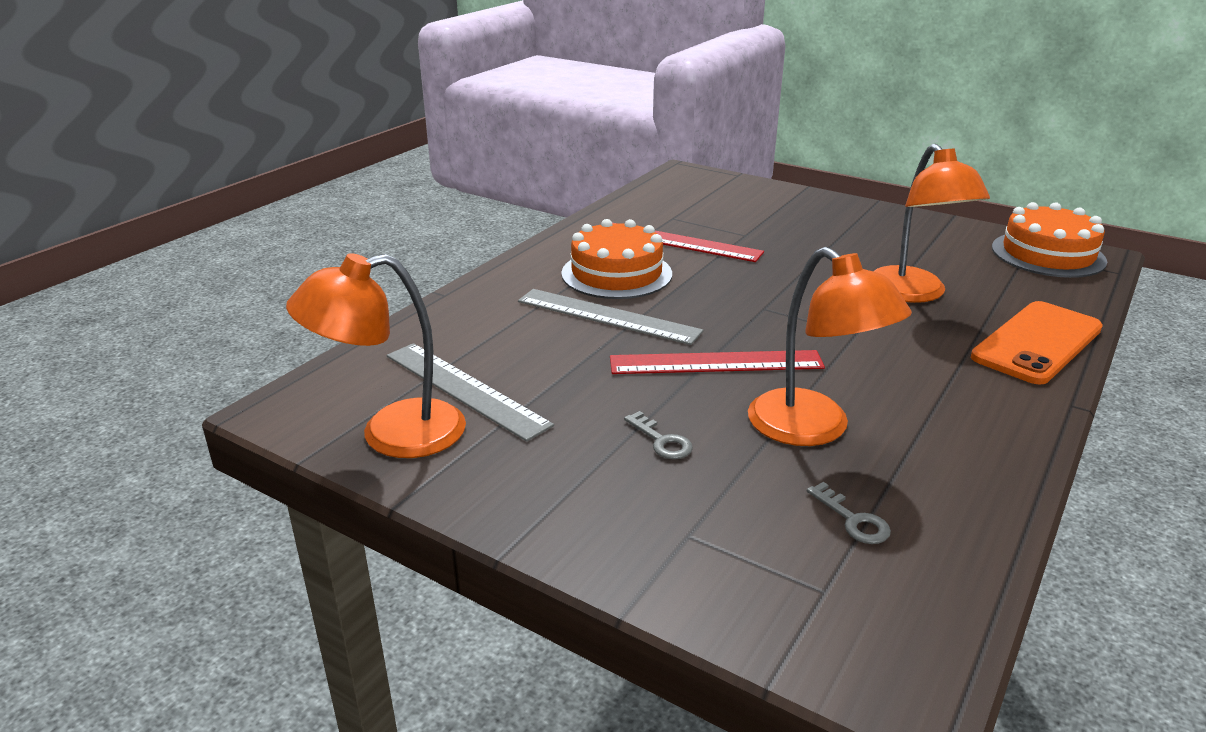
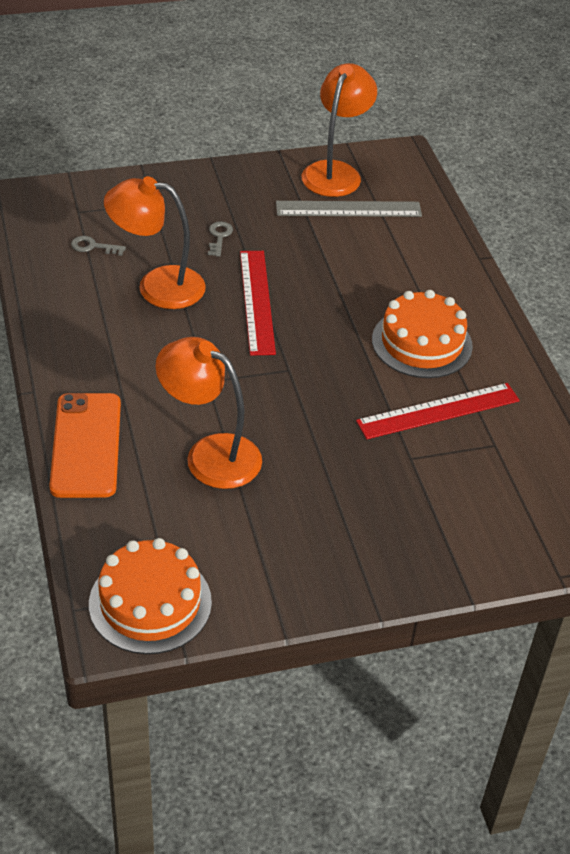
camera: 130 degrees right, 15 degrees up
(607, 316) = (365, 300): grey ruler -> none
(661, 441) = (219, 237): grey key -> grey key turned 90 degrees clockwise
(716, 363) = (257, 301): red ruler -> red ruler turned 45 degrees counterclockwise

